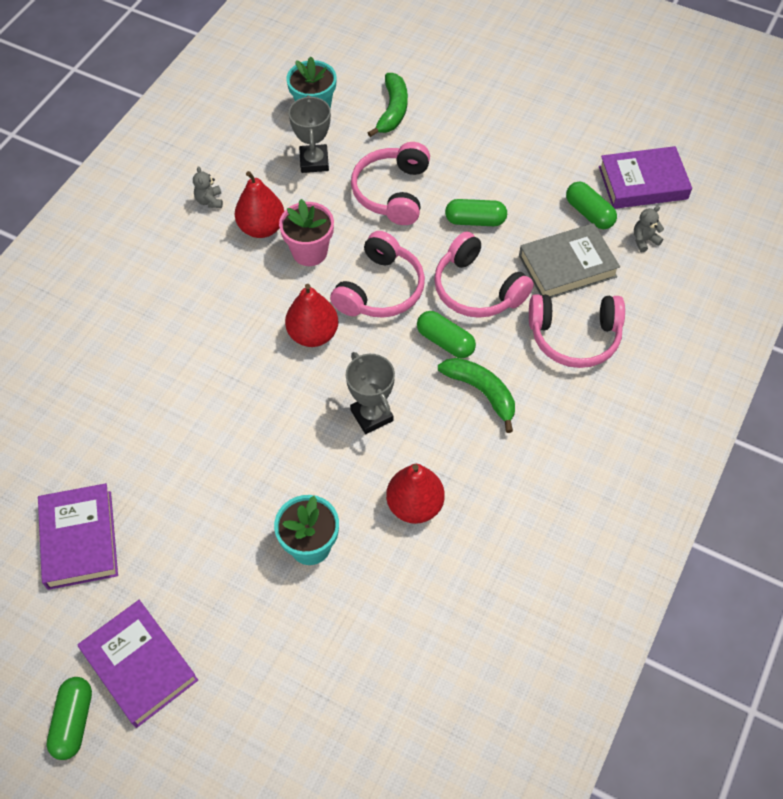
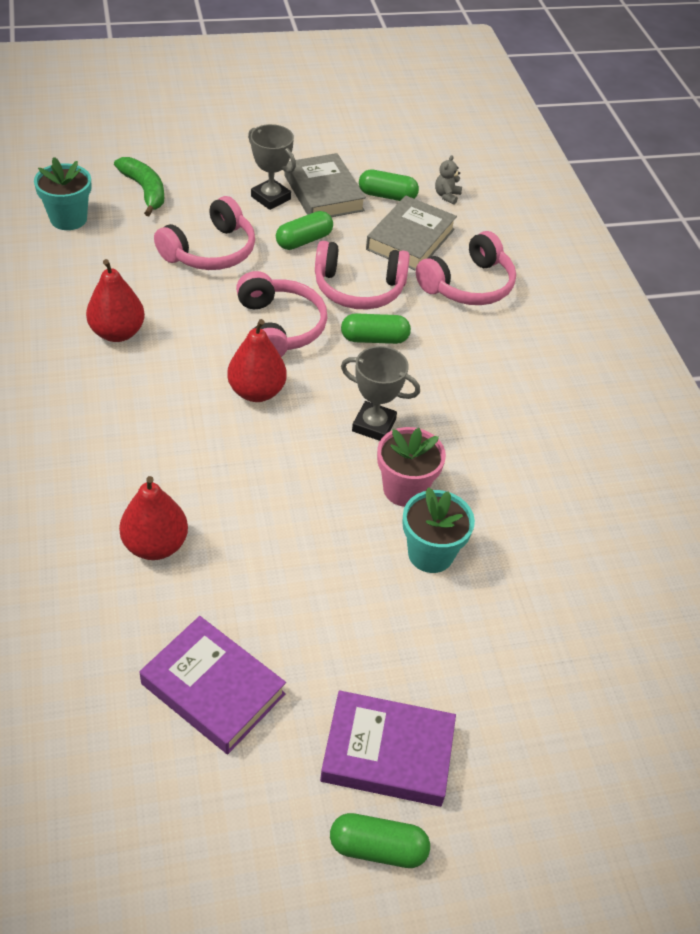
camera: 45 degrees left, 10 degrees down
(73, 721) = (378, 848): green capsule -> green capsule turned 45 degrees counterclockwise
(209, 201) = (40, 335): grey teddy bear -> none
(309, 252) = (184, 330): pink flower pot -> pink flower pot (405, 489)
(314, 162) = (112, 259): grey trophy -> grey trophy (270, 198)
(392, 192) = (210, 251): pink headphones -> pink headphones turned 105 degrees counterclockwise
(415, 505) = (480, 471): red pear -> red pear (155, 545)
(481, 392) = (442, 360): green banana -> none
(535, 183) = (323, 193): none -> grey book
(643, 183) = (404, 158): purple book -> none

